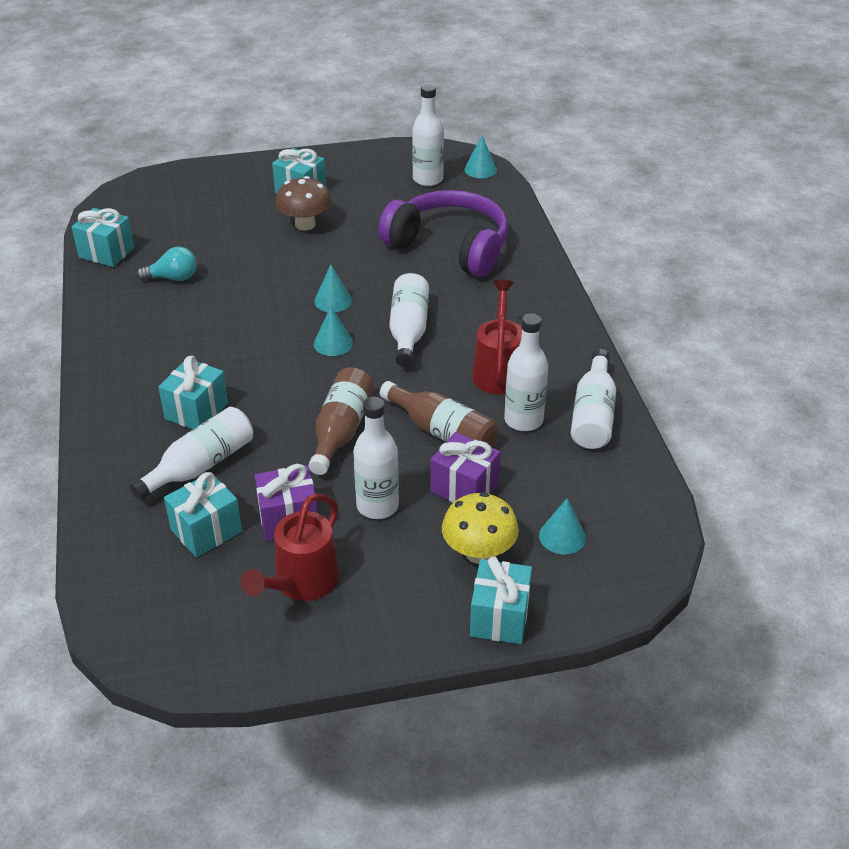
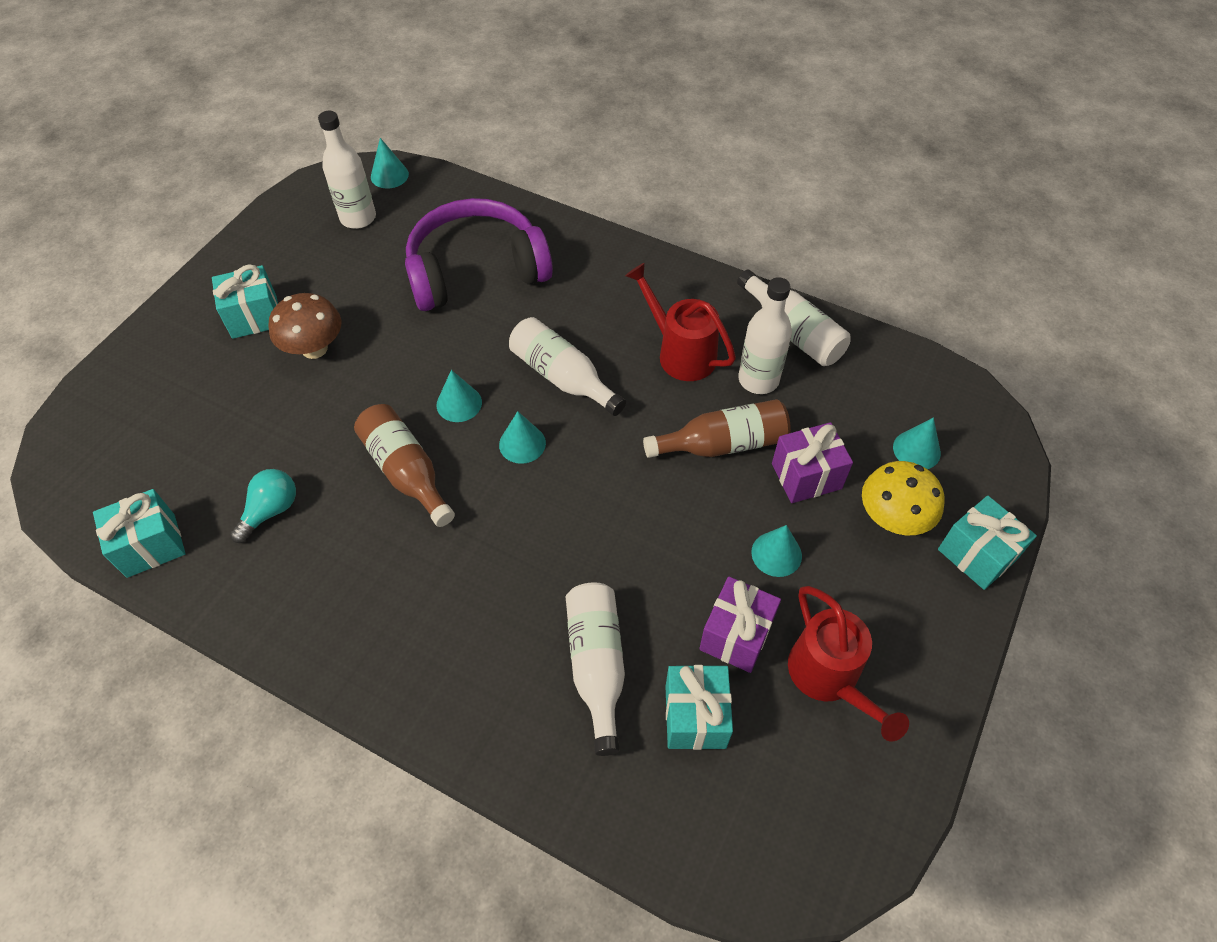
camera: 50 degrees left, 15 degrees up
(196, 411) = (511, 619): turquoise gift -> none
(341, 431) = (652, 517): brown bottle -> brown bottle (406, 472)
(377, 506) = (776, 554): white bottle -> turquoise cone

